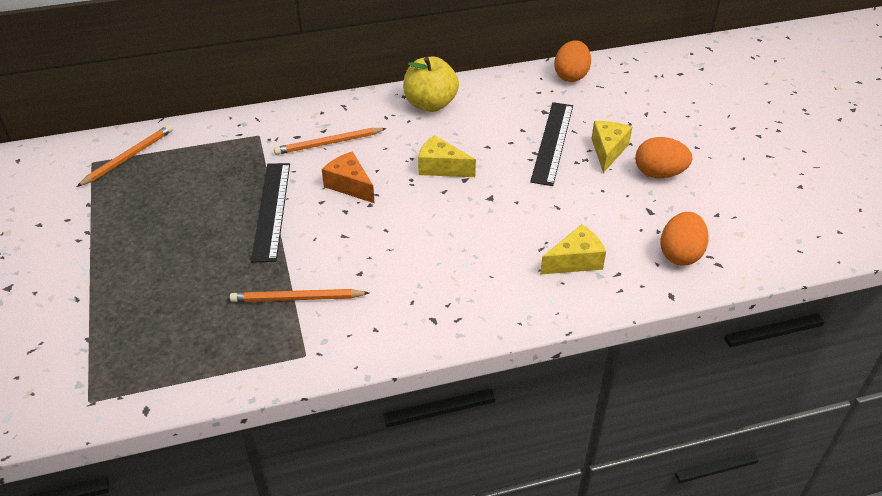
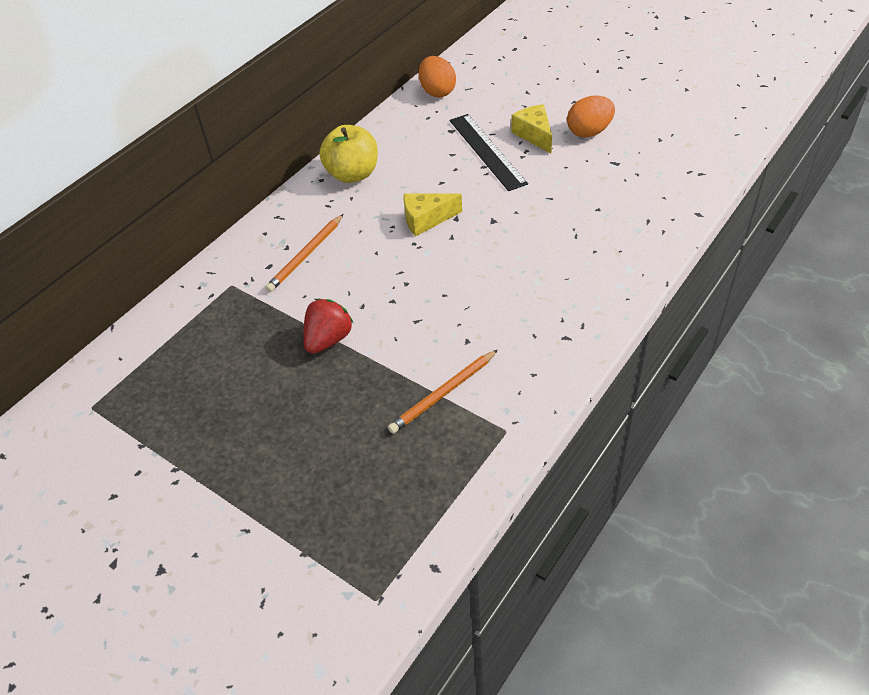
camera: 35 degrees left, 5 degrees up
(128, 157) = (125, 379): orange pencil -> none
(272, 210) = (328, 339): black ruler -> red strawberry
(349, 185) = (369, 278): orange cheese -> none
(575, 261) = (610, 230): yellow cheese -> none
(680, 254) = (670, 181): orange egg -> none

